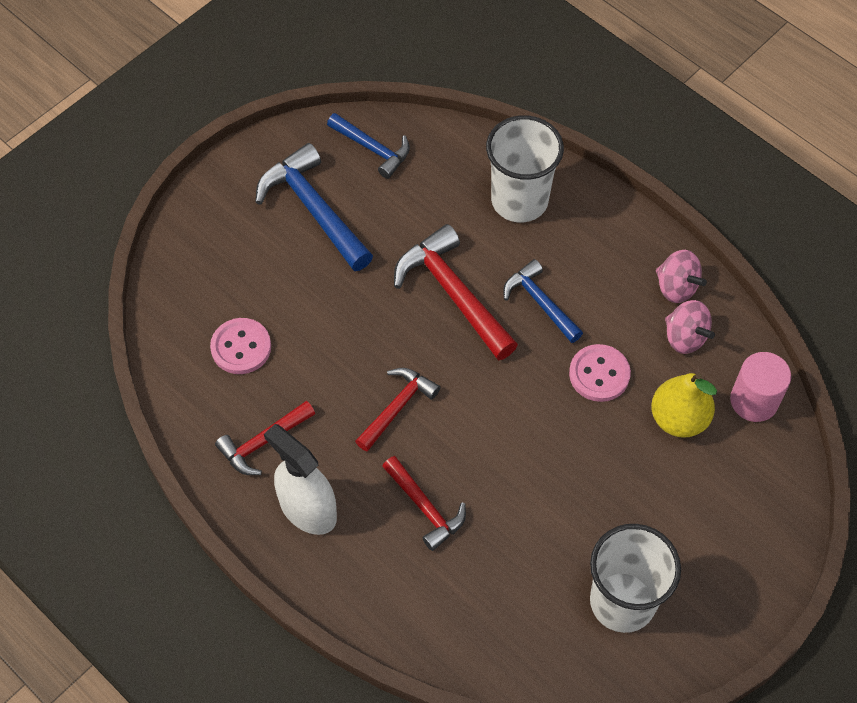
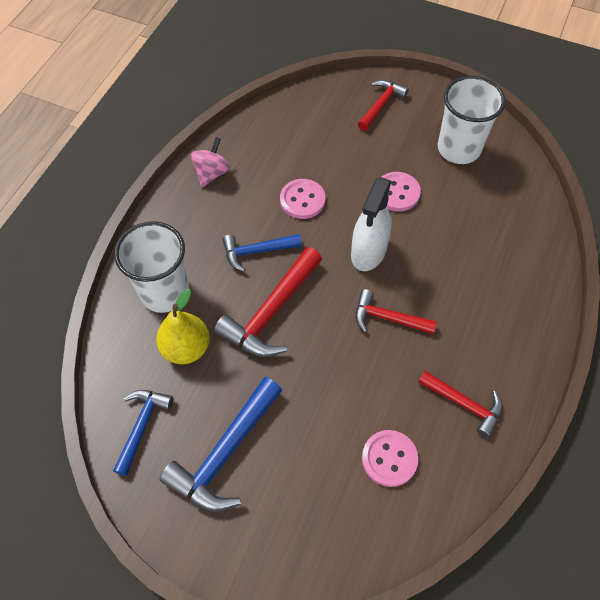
camera: 110 degrees left, 0 degrees up
(308, 509) = (500, 350): white spray bottle -> white spray bottle (368, 251)
(425, 508) = (457, 273): red hammer -> red hammer (381, 105)
(540, 302) = (256, 251): blue hammer -> blue hammer turned 45 degrees clockwise
(572, 489) = (397, 193): none -> pink button
(678, 419) = (317, 149): yellow pear -> yellow pear (186, 348)
(685, 337) = (252, 159): pink spinning top -> none
(754, 401) = (285, 114): pink cylinder -> none

